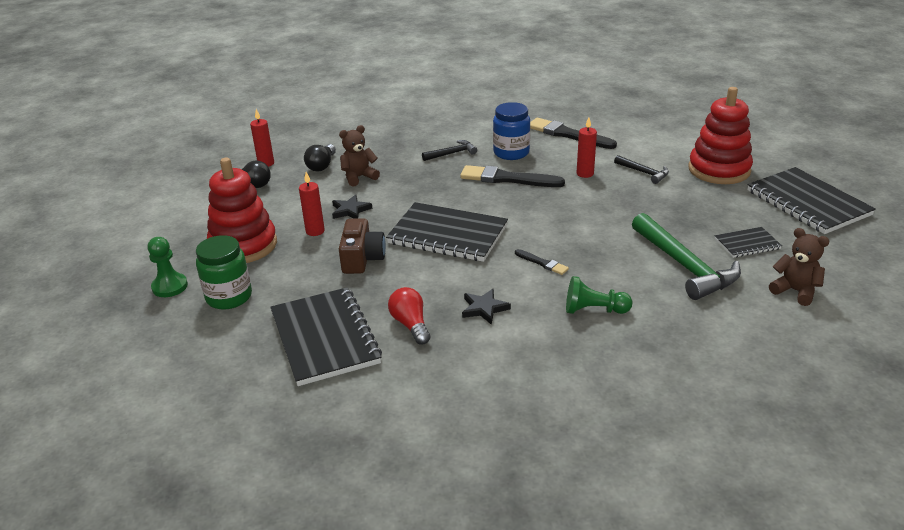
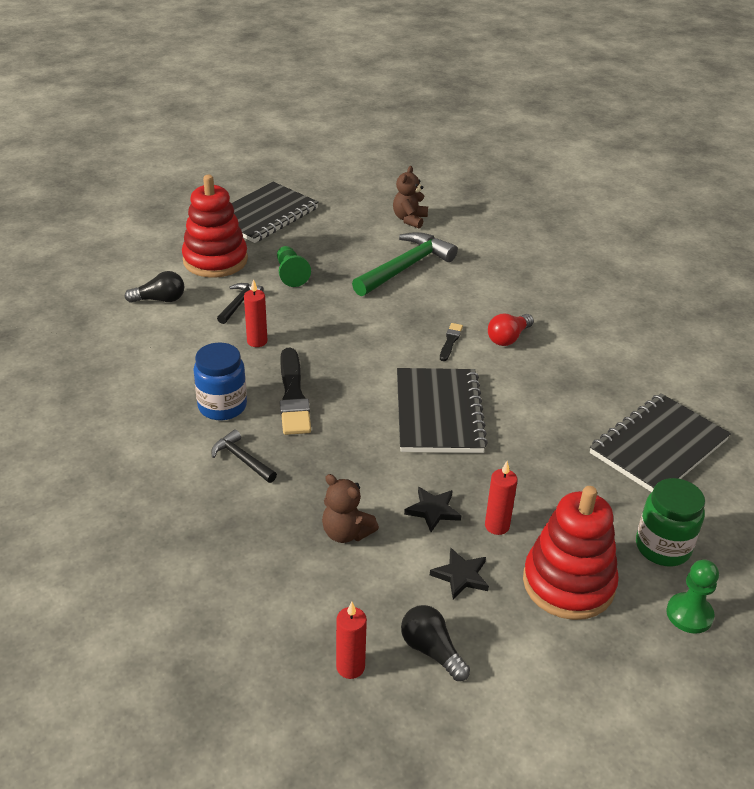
camera: 115 degrees left, 5 degrees up
(322, 165) = (329, 589): black light bulb -> black light bulb (160, 300)
(362, 259) = (523, 464): brown camera -> none
(410, 324) = (597, 398): red light bulb -> red light bulb (508, 338)
(484, 308) = (542, 361): black star -> black star (461, 576)
(568, 134) = (155, 369): black brush -> none
(594, 310) = (500, 304): green pawn -> green pawn (291, 274)
(747, 244) = (352, 241): black notebook -> none

